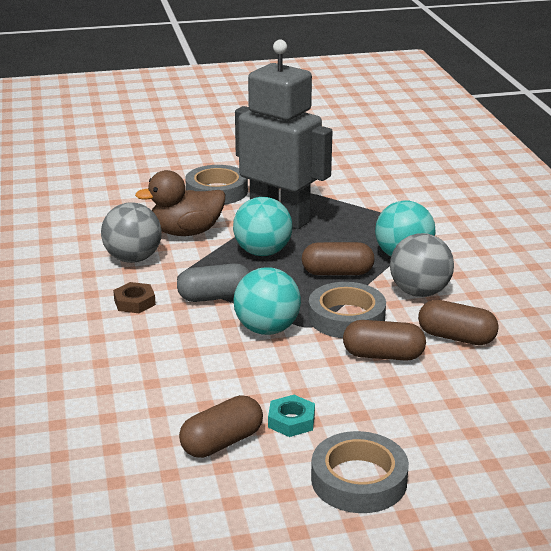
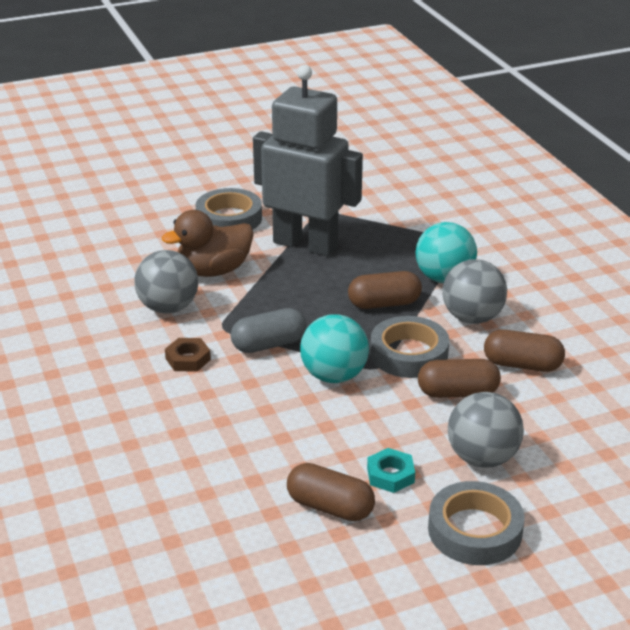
camera: 10 degrees left, 5 degrees up
(222, 442) = (330, 507): brown capsule -> brown capsule turned 75 degrees clockwise
(262, 252) = (301, 287): turquoise ball -> none
(388, 415) = (482, 458): none -> grey ball

